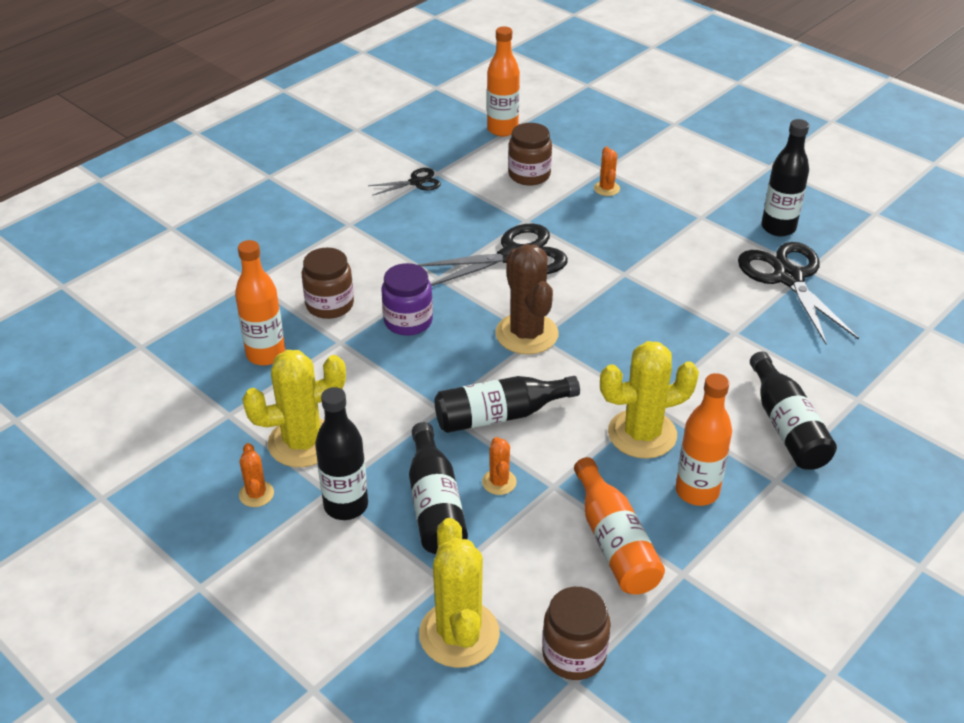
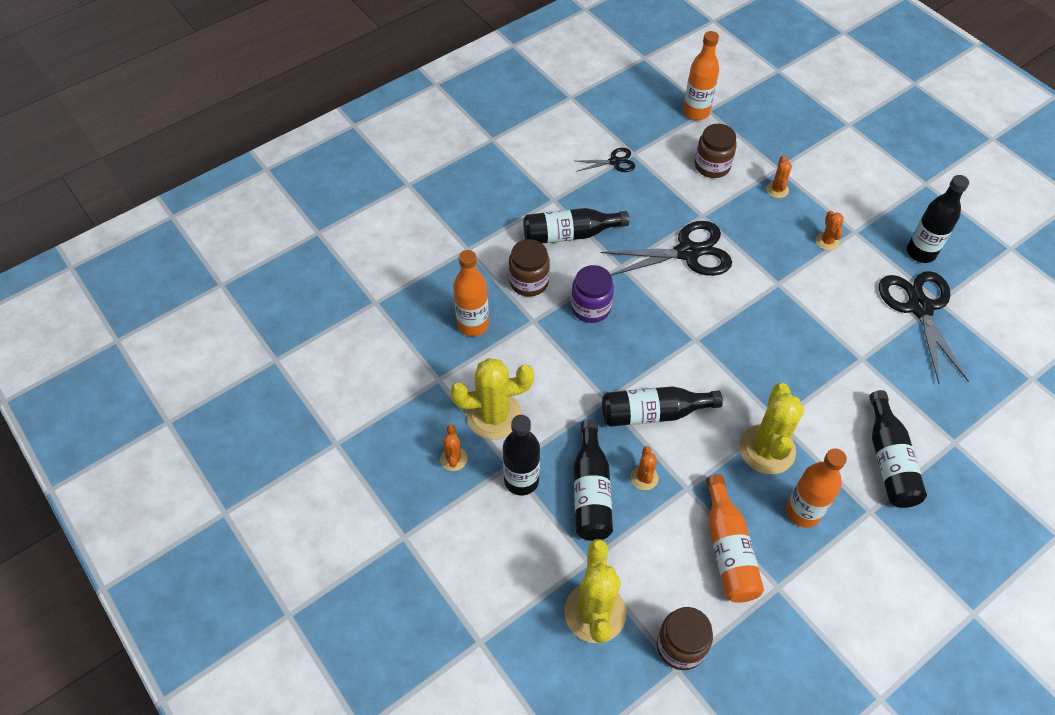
camera: 10 degrees right, 15 degrees up
(372, 255) = (569, 234): none -> black bottle
(526, 334) = (686, 335): brown cactus -> none
(642, 434) = (767, 449): yellow cactus -> yellow cactus turned 75 degrees counterclockwise
(672, 229) = (827, 241): none -> orange cactus

